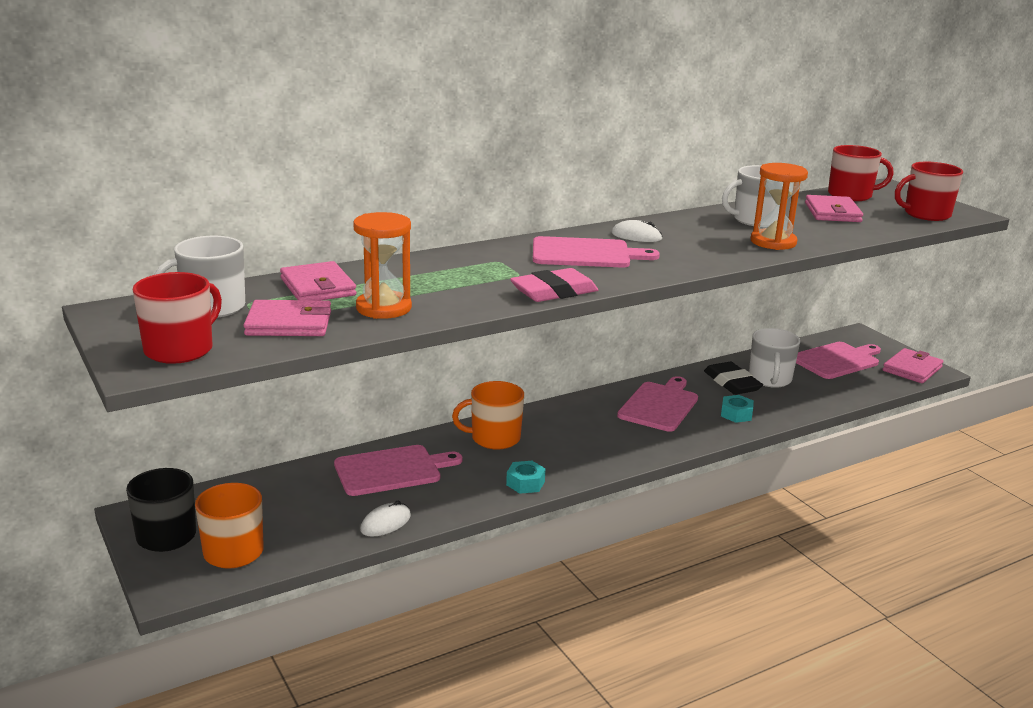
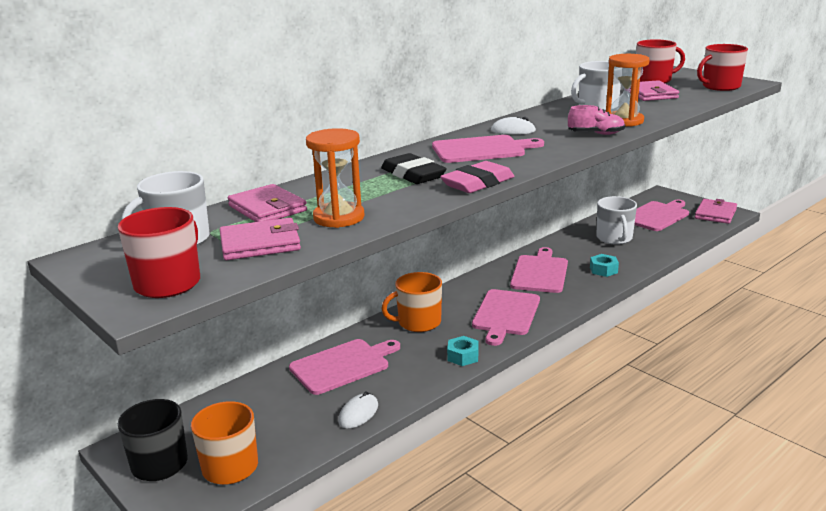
camera: 10 degrees left, 0 degrees up
(596, 446) = (505, 314): none -> pink cutting board
(728, 253) = (596, 134): none -> pink shoe
(732, 383) = (587, 246): black eraser -> black eraser (413, 174)

